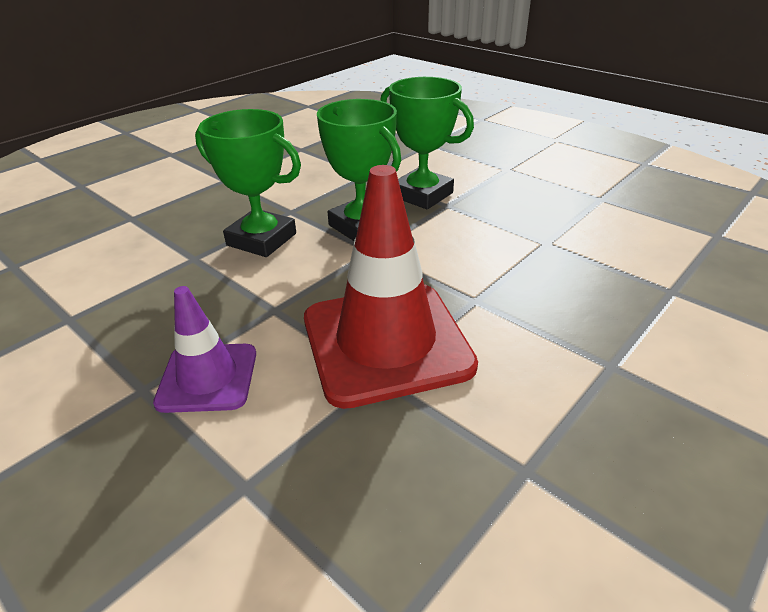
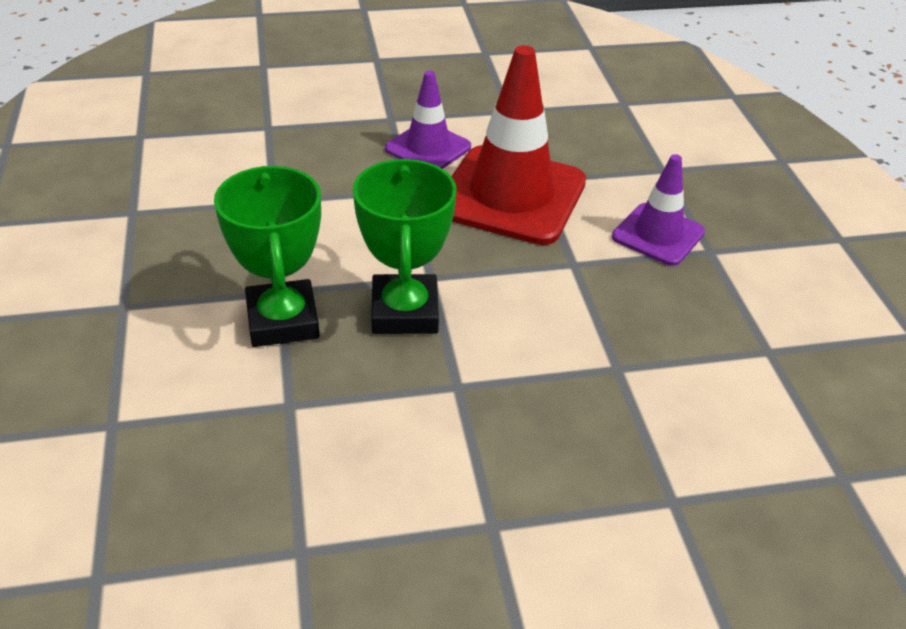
camera: 145 degrees left, 5 degrees up
(261, 239) = (527, 354): green trophy -> none
(524, 350) = (428, 148): none -> purple traffic cone

